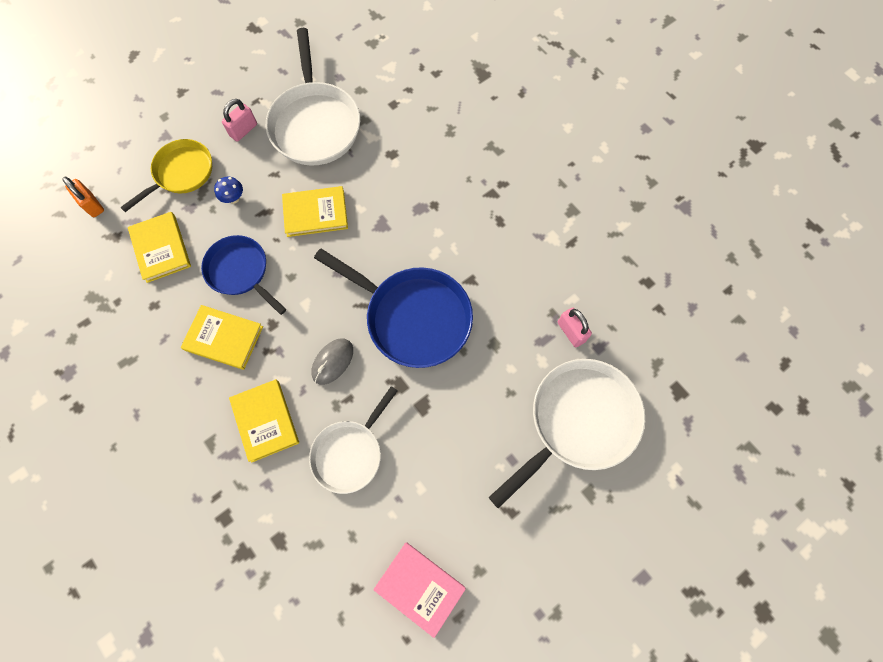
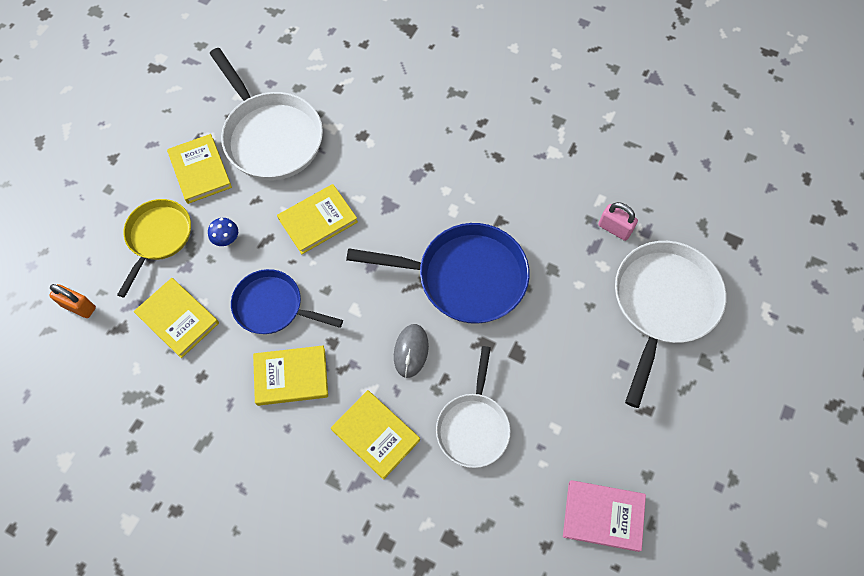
camera: 25 degrees left, 5 degrees down
(243, 130) = (200, 170): pink padlock -> yellow book

